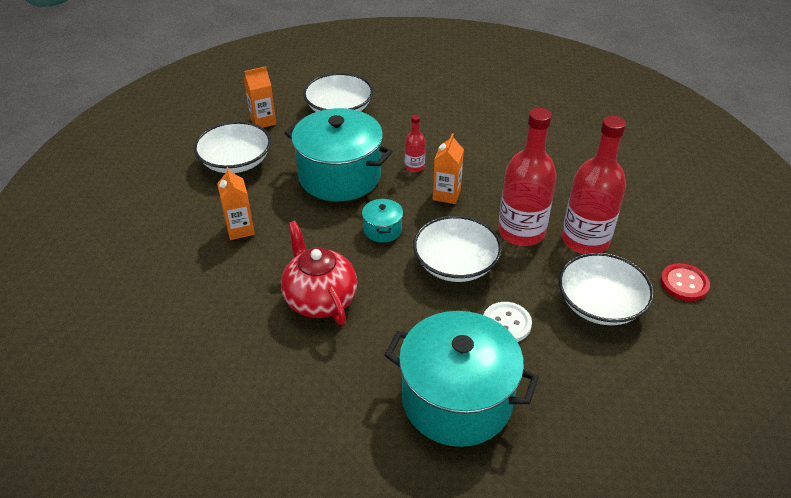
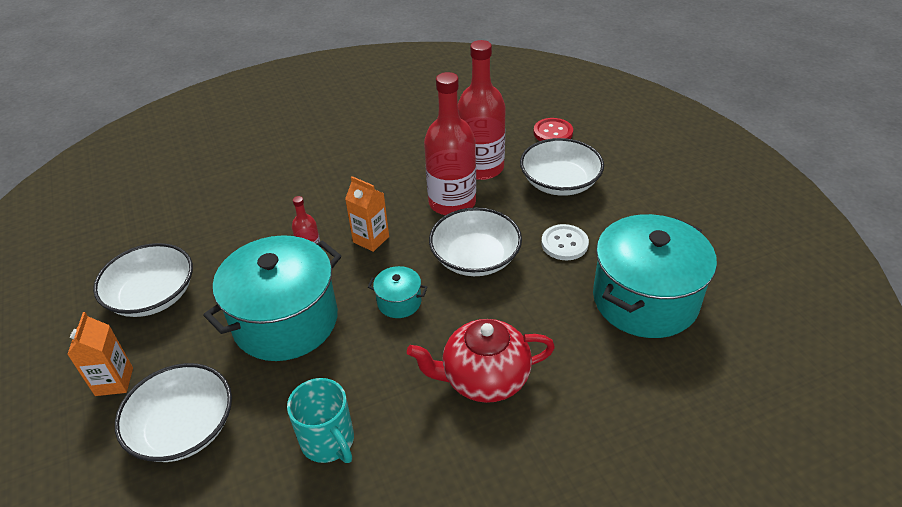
camera: 70 degrees left, 0 degrees up
(240, 229) = (328, 442): orange carton -> turquoise mug

